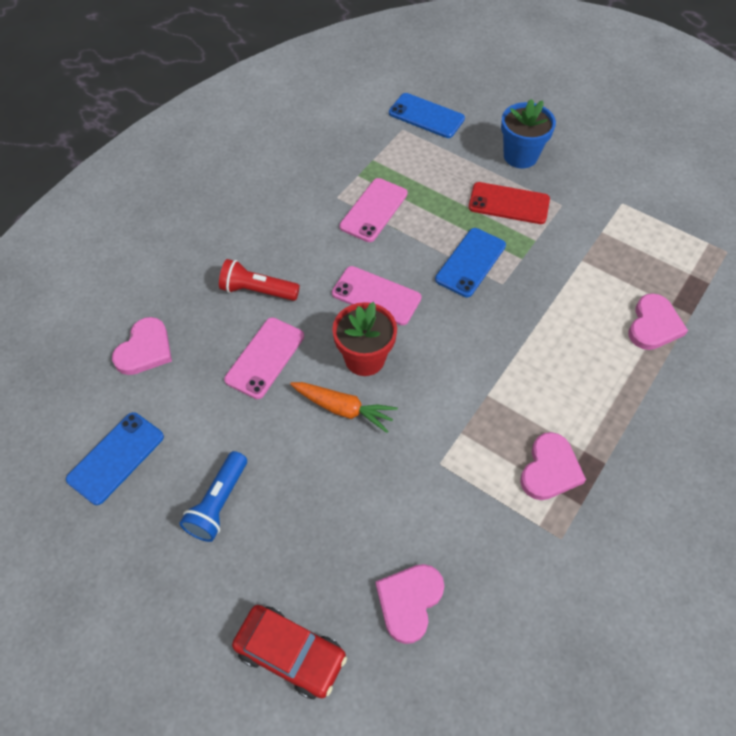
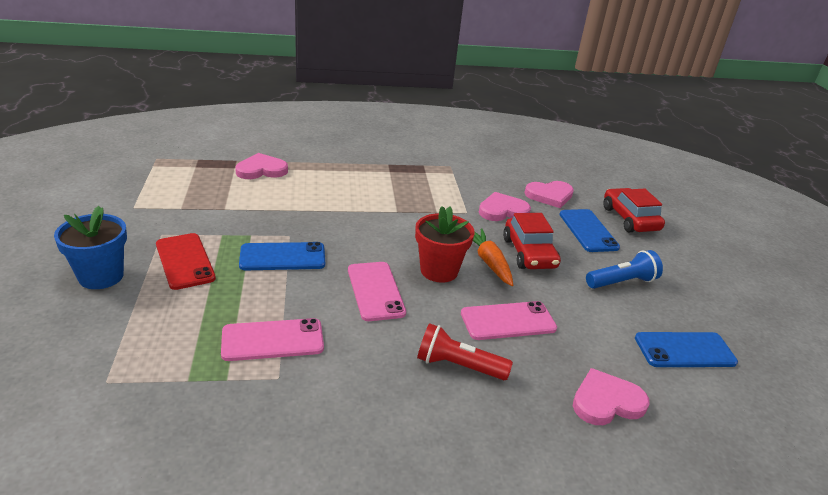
camera: 135 degrees left, 25 degrees down
(257, 290) = (458, 366): red flashlight -> red flashlight turned 135 degrees clockwise
(327, 459) = (529, 253): none -> red car
(426, 116) = (63, 372): blue phone -> blue phone (588, 231)
(550, 469) = (416, 178): pink heart -> pink heart (502, 210)

